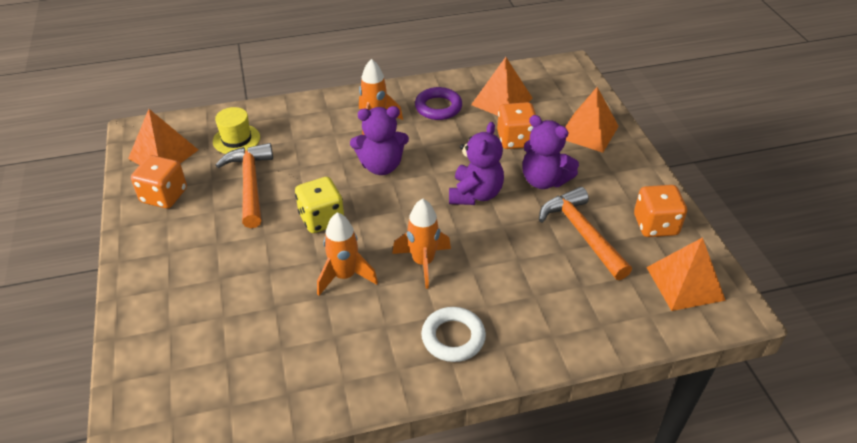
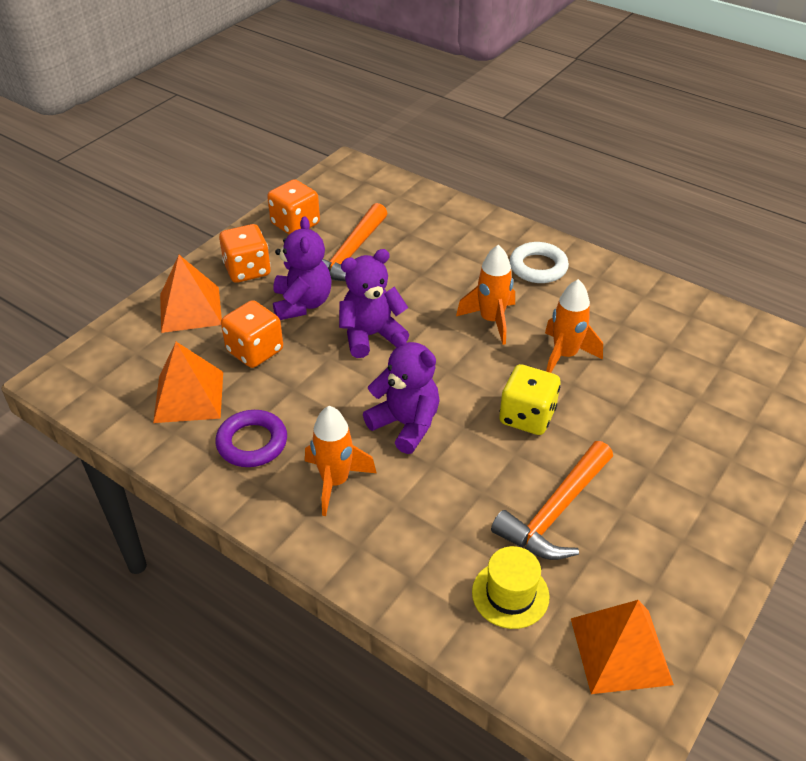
camera: 130 degrees left, 0 degrees up
(164, 196) = (665, 576): orange dice -> orange dice (247, 270)
(685, 283) = (348, 191): orange pyramid -> none

